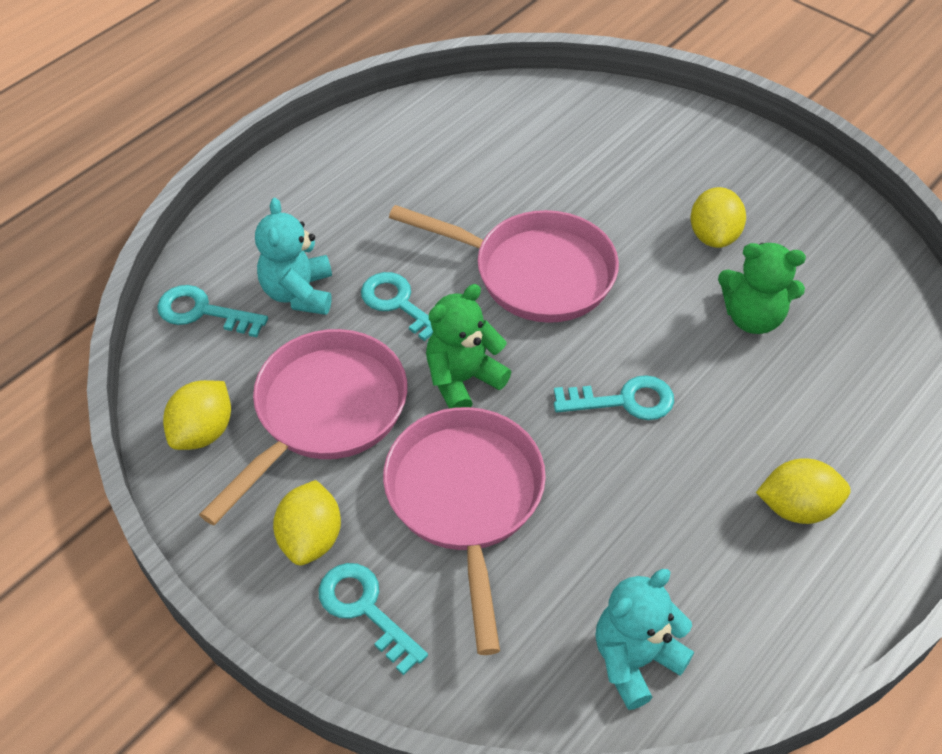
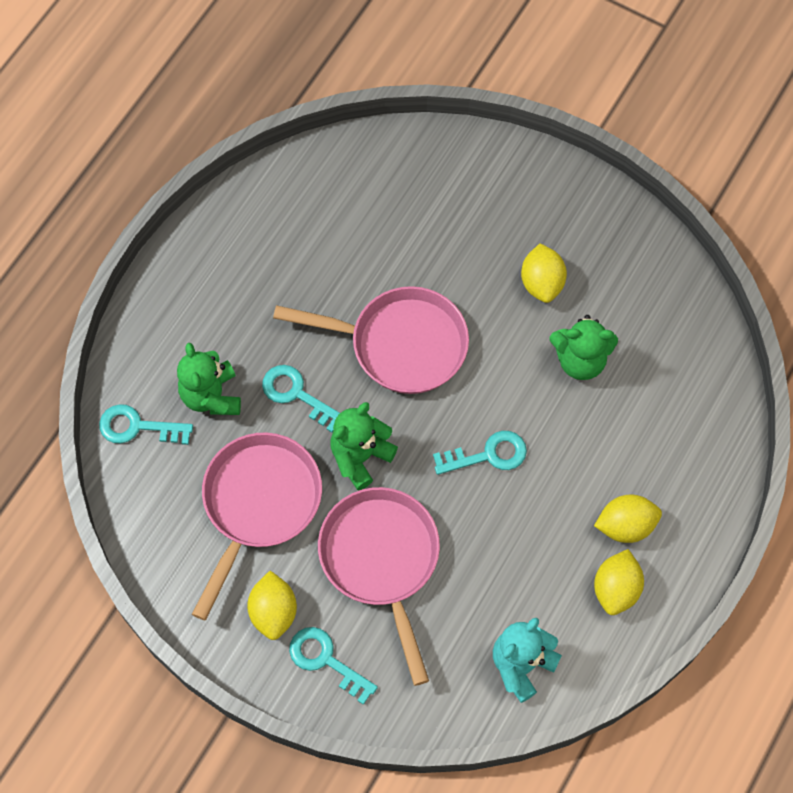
camera: 10 degrees left, 15 degrees up
(203, 432) = (169, 537): yellow lemon -> yellow lemon (616, 589)
(299, 293) = (211, 396): turquoise teddy bear -> green teddy bear

